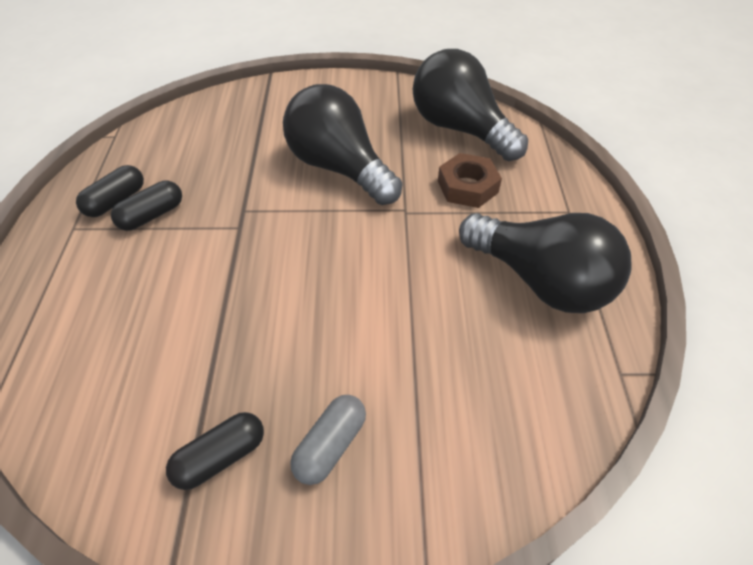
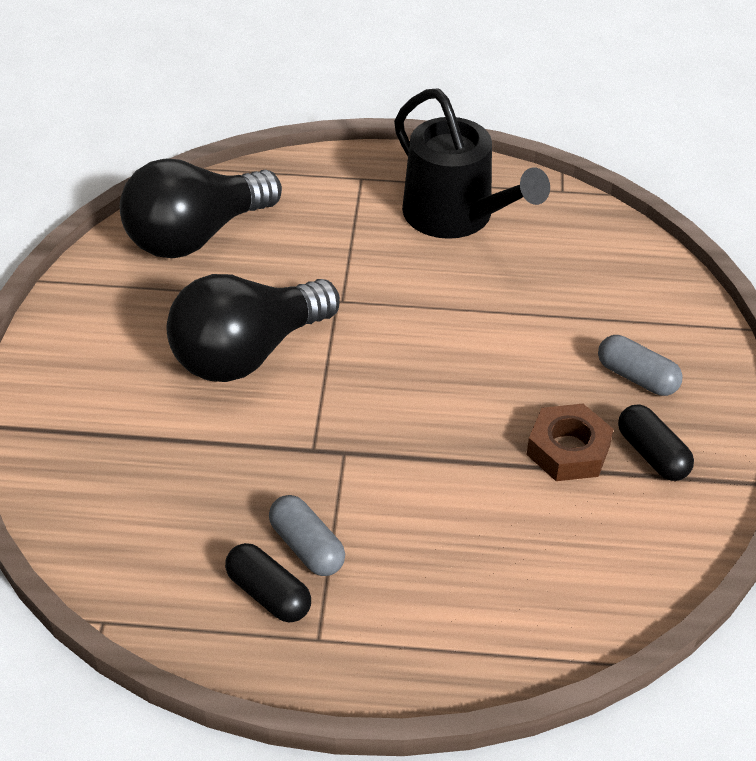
camera: 85 degrees left, 5 degrees down
(152, 215) = (307, 547): black capsule -> grey capsule
(467, 187) = (308, 245): brown nut -> brown nut (568, 450)
(540, 281) = (455, 216): black light bulb -> black watering can

